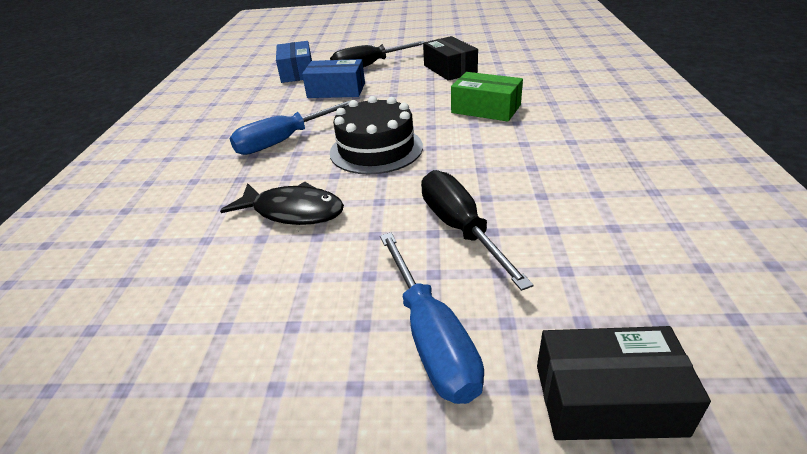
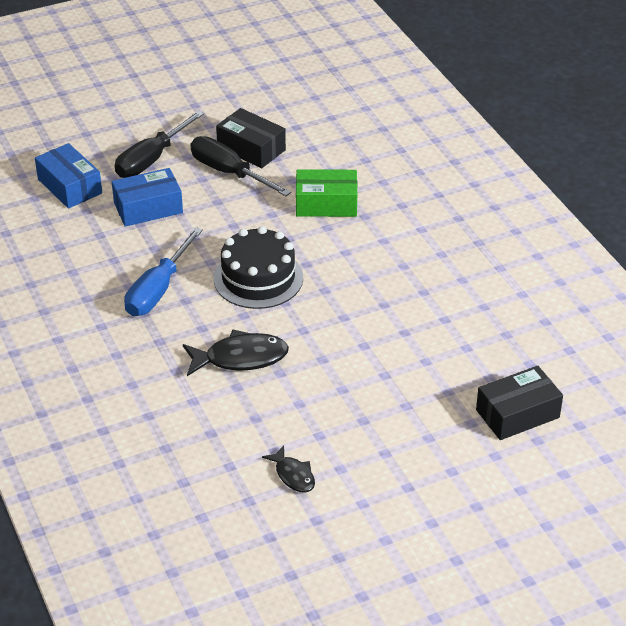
camera: 30 degrees left, 5 degrees up
(209, 372) = (293, 475): none -> black fish
(432, 338) = (410, 414): blue screwdriver -> none
(460, 228) = (380, 336): black screwdriver -> black screwdriver (229, 172)

